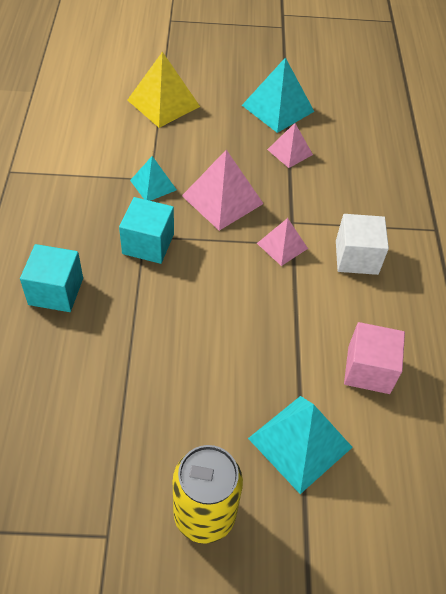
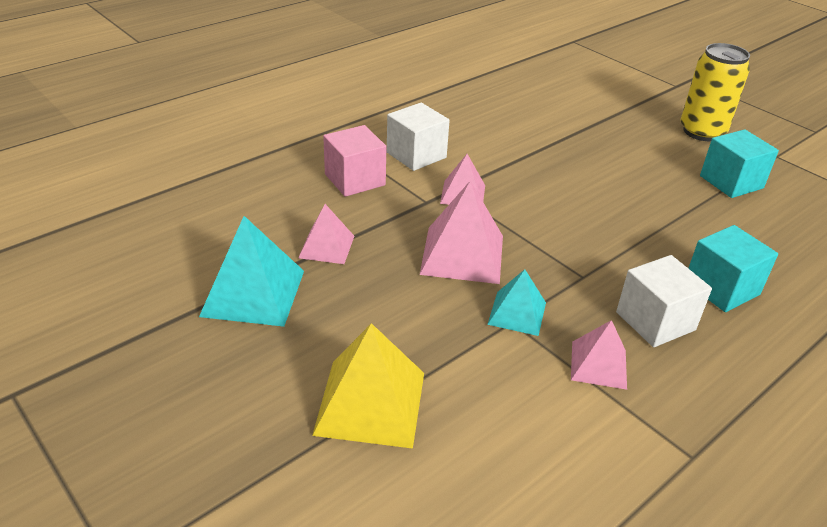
camera: 130 degrees left, 15 degrees down
(78, 234) = (655, 321): none -> white cube
(86, 185) = (598, 364): none -> pink pyramid
(148, 244) = (586, 268): turquoise cube -> turquoise cube (731, 182)
(300, 442) = (604, 120): turquoise pyramid -> none
(368, 370) = (511, 116): pink cube -> pink cube (355, 180)

